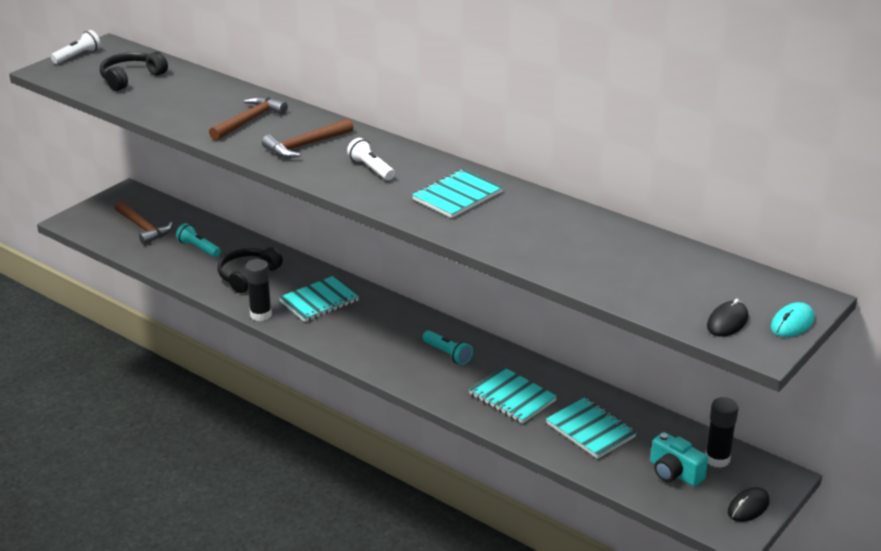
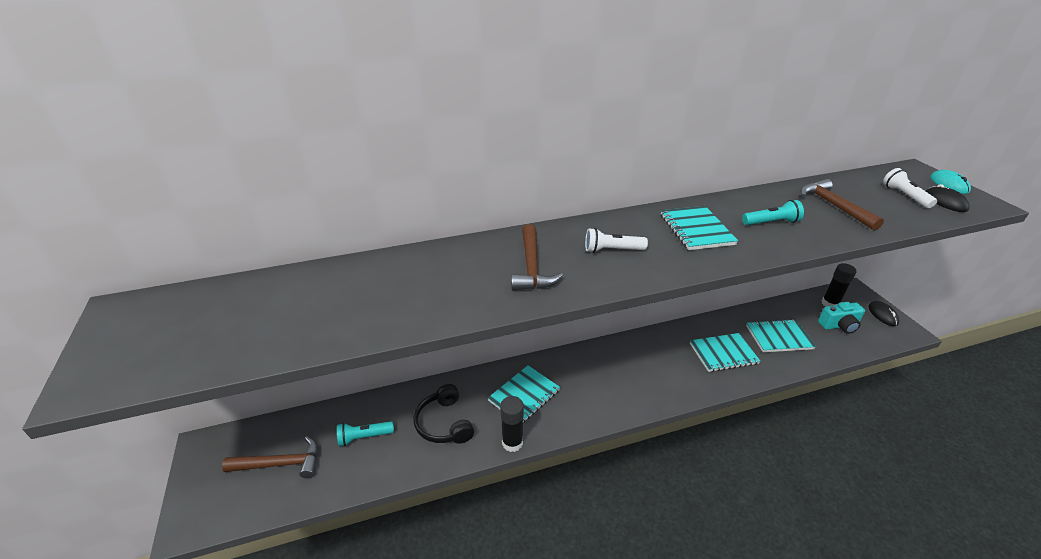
camera: 55 degrees left, 5 degrees up
(77, 56) = (100, 342): white flashlight -> white flashlight (905, 196)
(131, 78) = (229, 321): black headphones -> none
(249, 121) = (442, 279): brown hammer -> brown hammer (833, 206)
(319, 301) = (524, 395): turquoise notebook -> turquoise notebook turned 45 degrees clockwise
(447, 354) = (650, 359): turquoise flashlight -> turquoise flashlight (771, 222)

